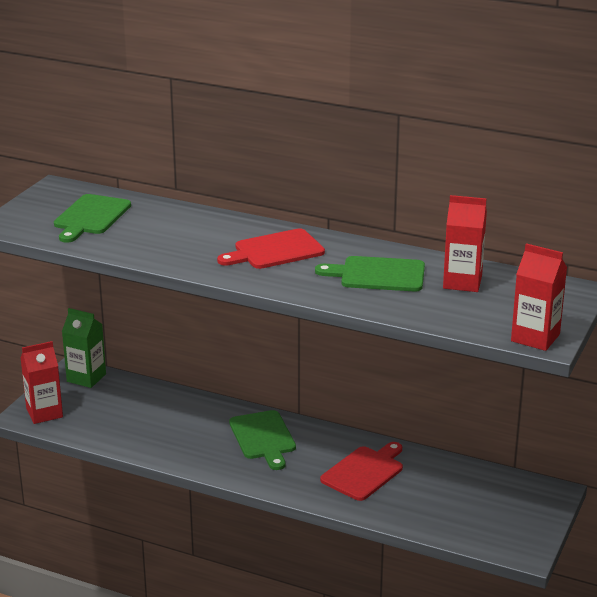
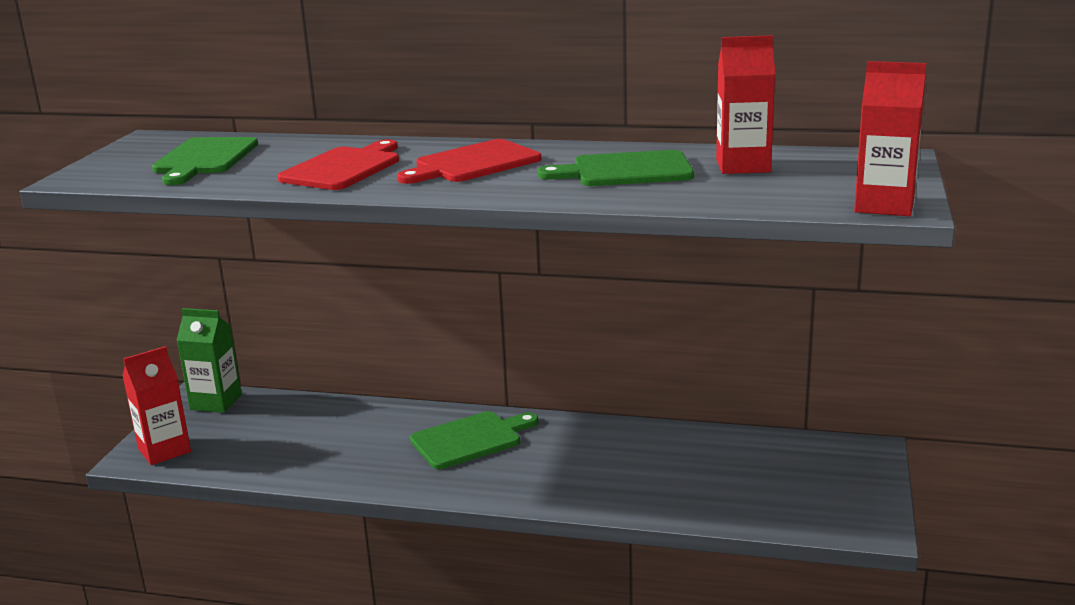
camera: 10 degrees left, 5 degrees down
(263, 438) = (470, 439): green cutting board -> green cutting board turned 90 degrees counterclockwise
(364, 472) = (618, 461): red cutting board -> red cutting board (344, 168)

